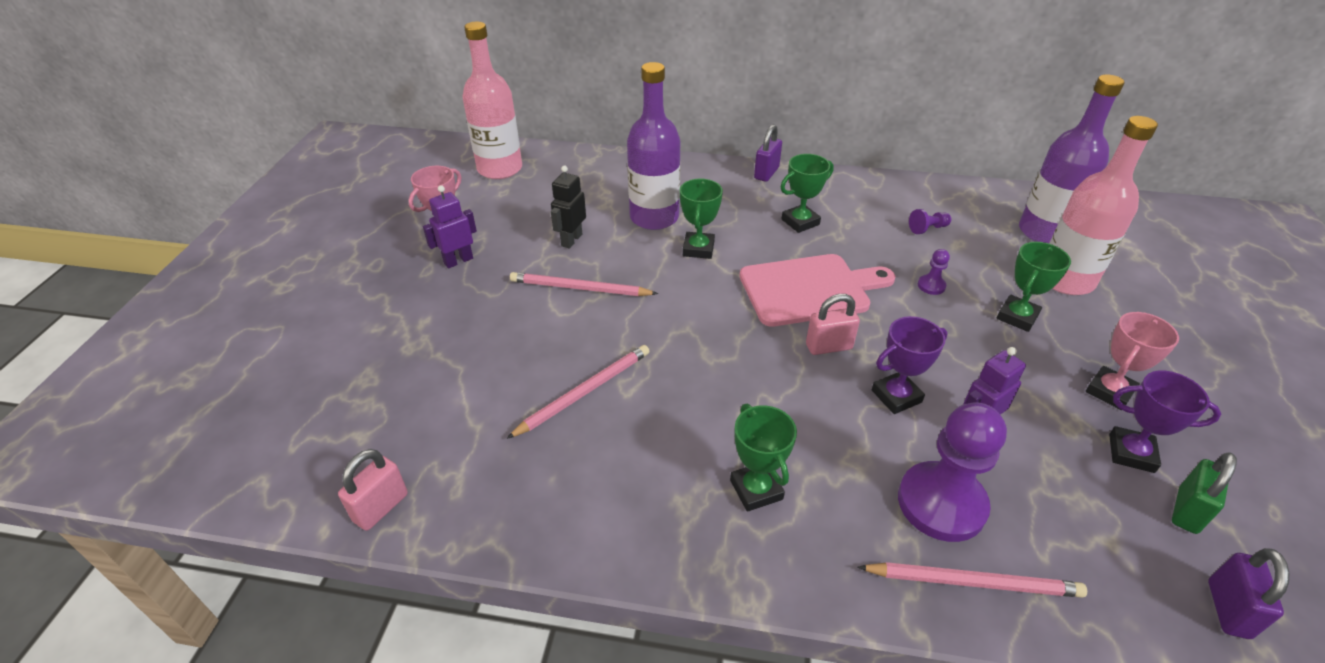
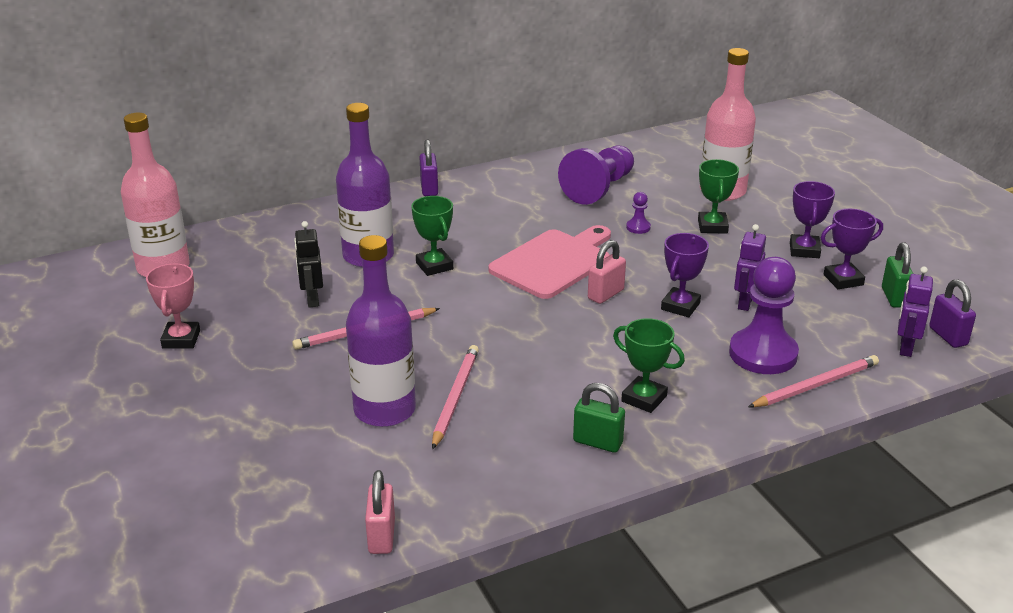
camera: 35 degrees left, 10 degrees down
(458, 261) = (221, 354): purple robot -> purple robot (905, 348)
(661, 517) = (598, 442): none -> green padlock
(800, 222) = (497, 217): green trophy -> none
(927, 229) = (599, 189): purple pawn -> purple pawn, size x2.37
(1044, 232) = (682, 163): purple bottle -> purple bottle (384, 410)
(1109, 391) = (804, 250): pink trophy -> purple trophy

